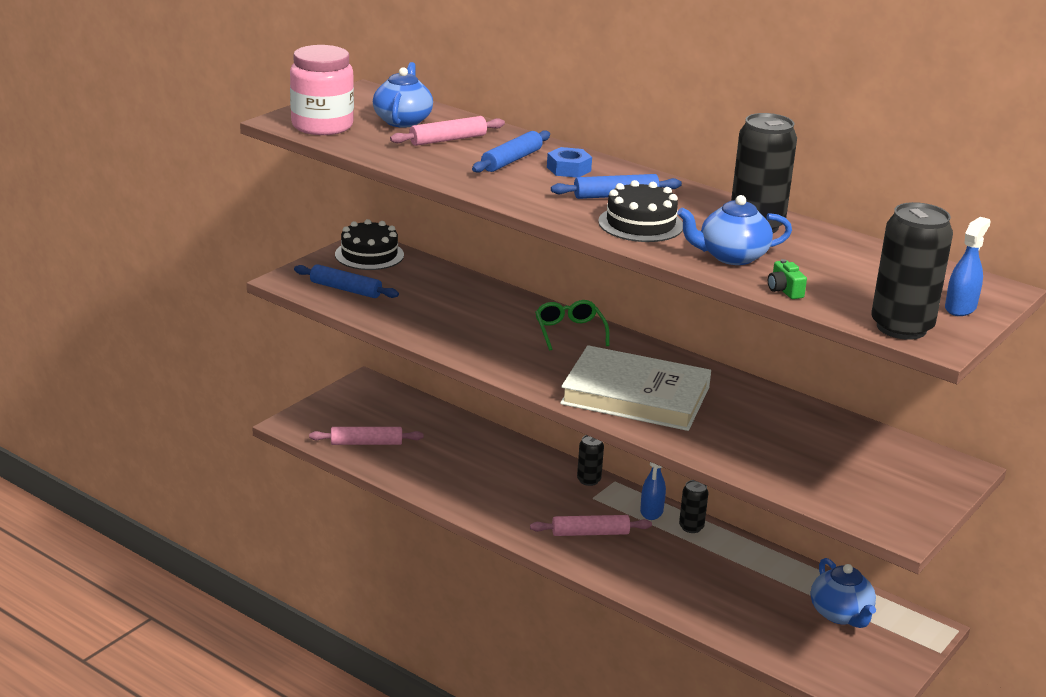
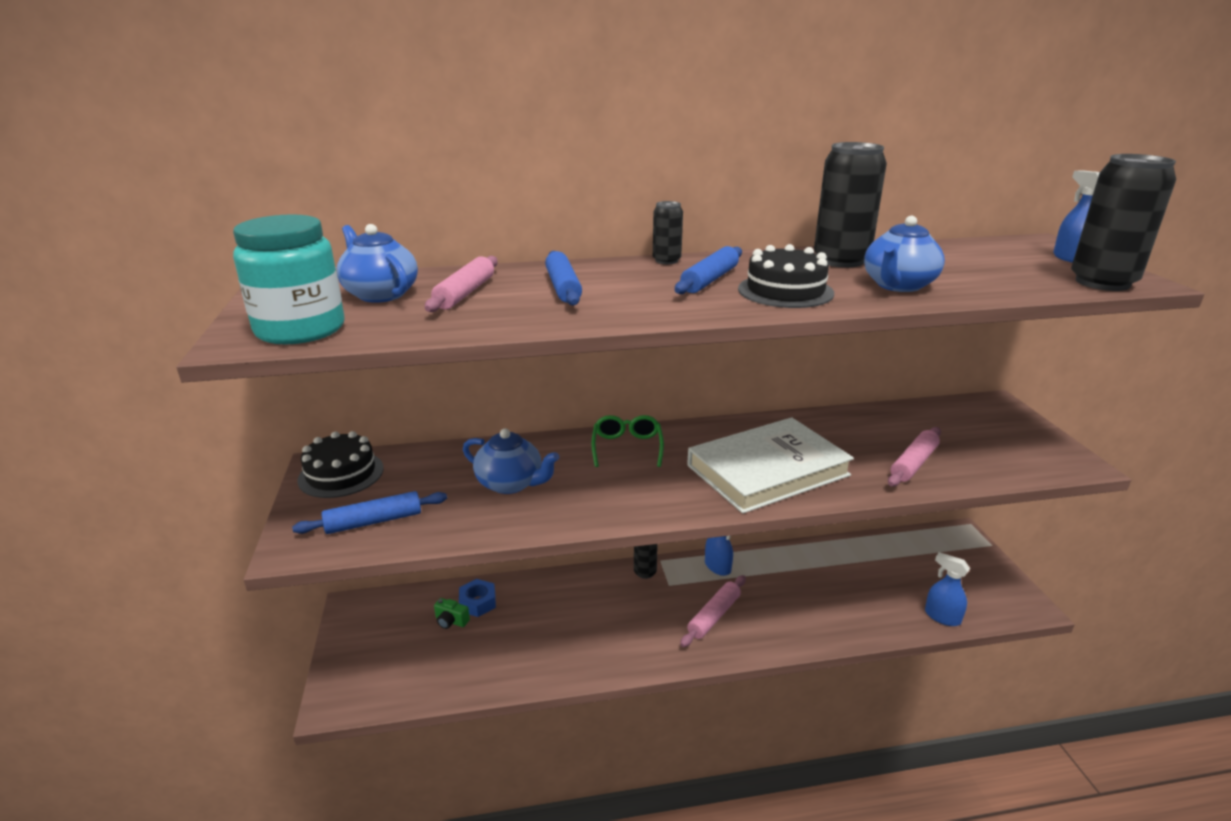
camera: 45 degrees left, 0 degrees up
(322, 126) = (300, 330): pink jar -> turquoise jar
(366, 443) = (434, 668): pink rolling pin -> pink rolling pin (913, 463)
(569, 169) = (623, 276): blue nut -> blue nut (478, 602)
(569, 332) = (627, 447): green glasses -> green glasses turned 60 degrees clockwise
(691, 527) = (756, 561): black can -> black can (666, 261)
(772, 649) = (942, 617): none -> blue spray bottle
(784, 290) = (992, 292): green camera -> green camera (451, 621)
(841, 614) = (920, 559): blue teapot -> blue teapot (511, 483)

